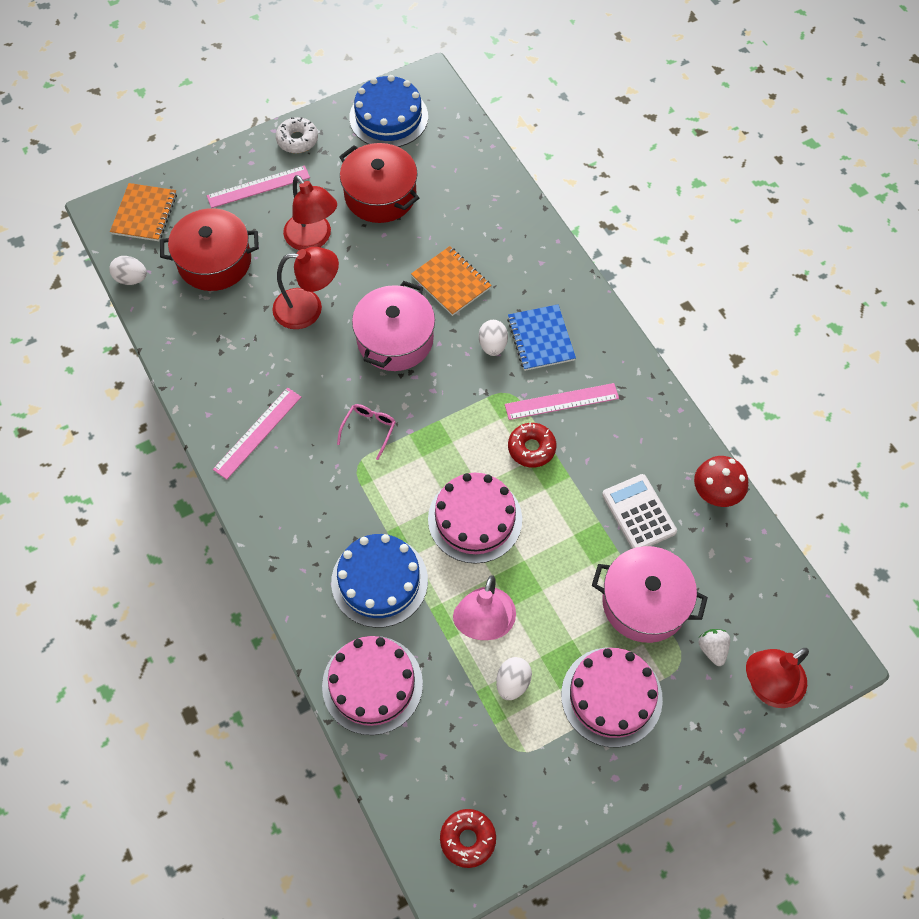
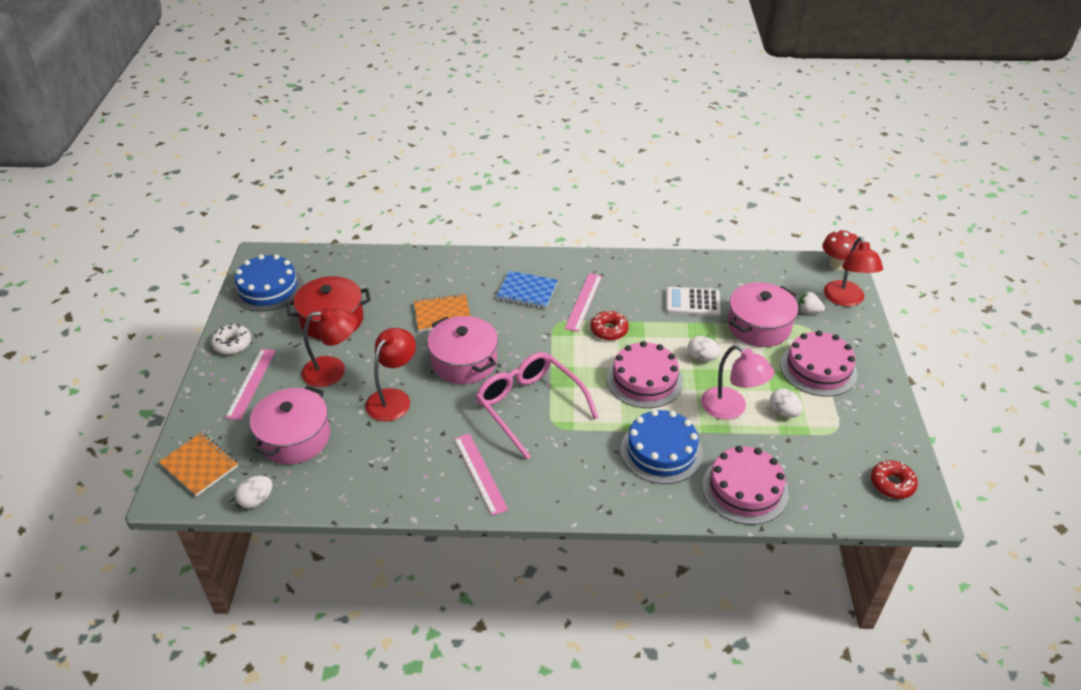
camera: 60 degrees left, 20 degrees down
(214, 261) = (294, 438): red pot -> pink pot
(369, 429) = (529, 406): pink glasses -> pink glasses, size x2.28
(492, 345) = (512, 315): white egg -> white egg (702, 358)
(715, 495) = (702, 266): red mushroom -> red mushroom (837, 265)

